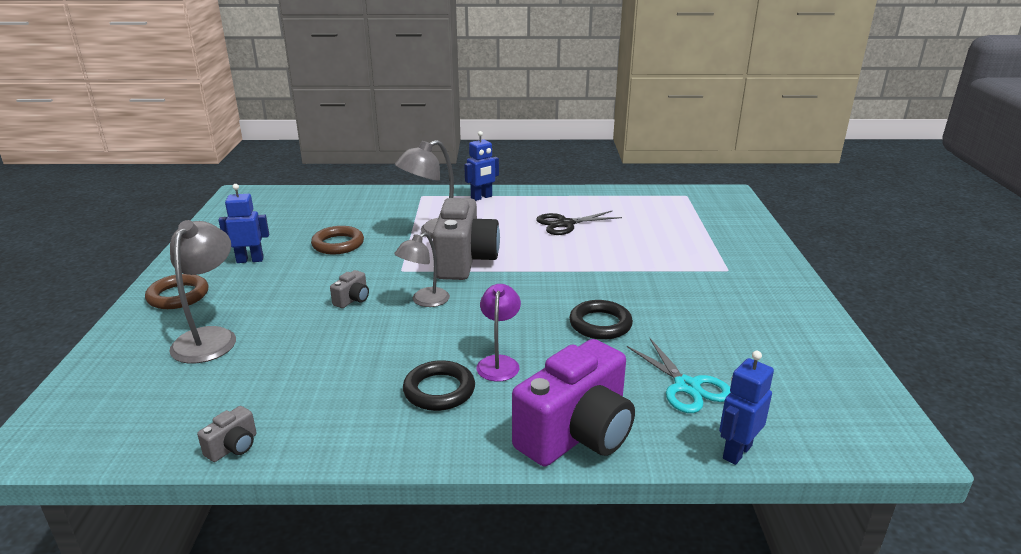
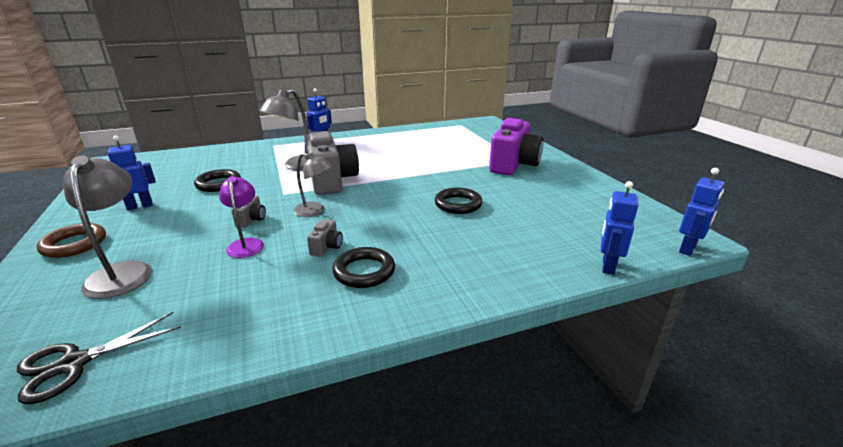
camera: 20 degrees left, 0 degrees up
(233, 447) = (188, 362): grey camera -> grey camera (327, 247)
(338, 244) = (218, 184): brown ring -> black ring
(424, 301) = (314, 211): grey lamp -> grey lamp turned 90 degrees counterclockwise
(499, 363) = (400, 242): purple lamp -> purple lamp (246, 244)
(565, 224) = (392, 149): black scissors -> black scissors (74, 363)
(576, 434) = (492, 280): purple camera -> purple camera (513, 165)
(687, 386) = (544, 232): turquoise scissors -> none
(874, 454) = (688, 249): none -> blue robot

